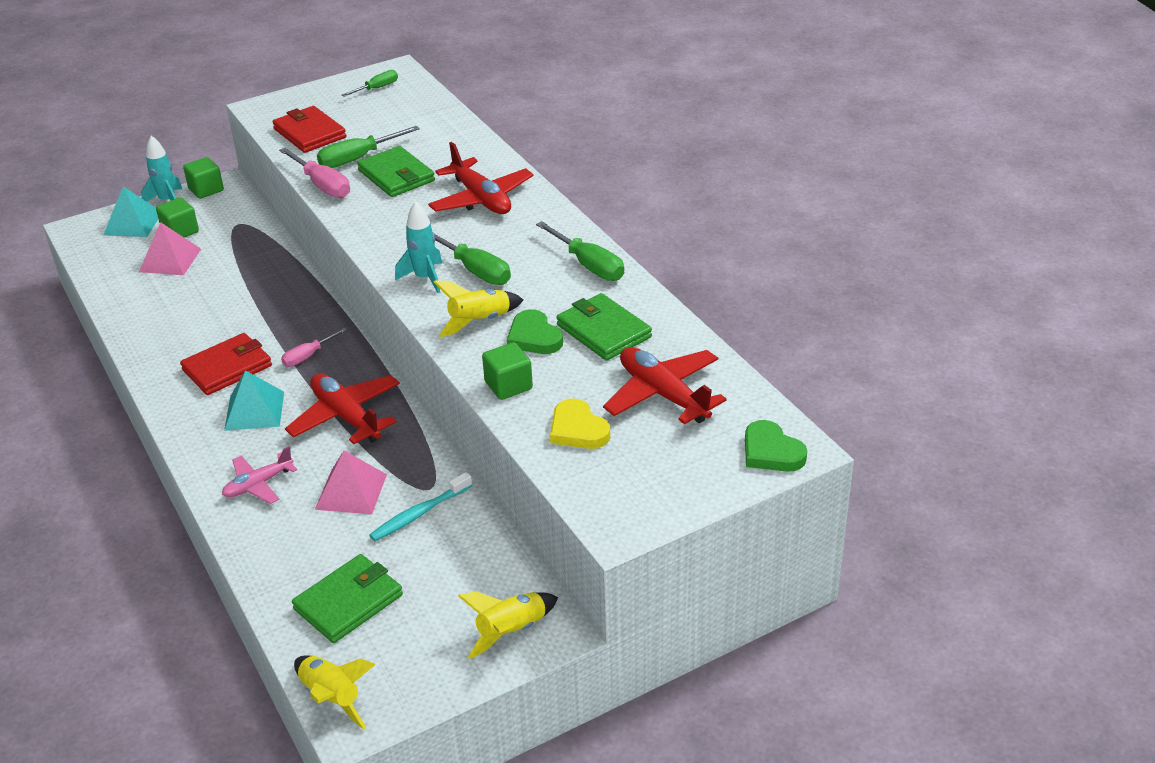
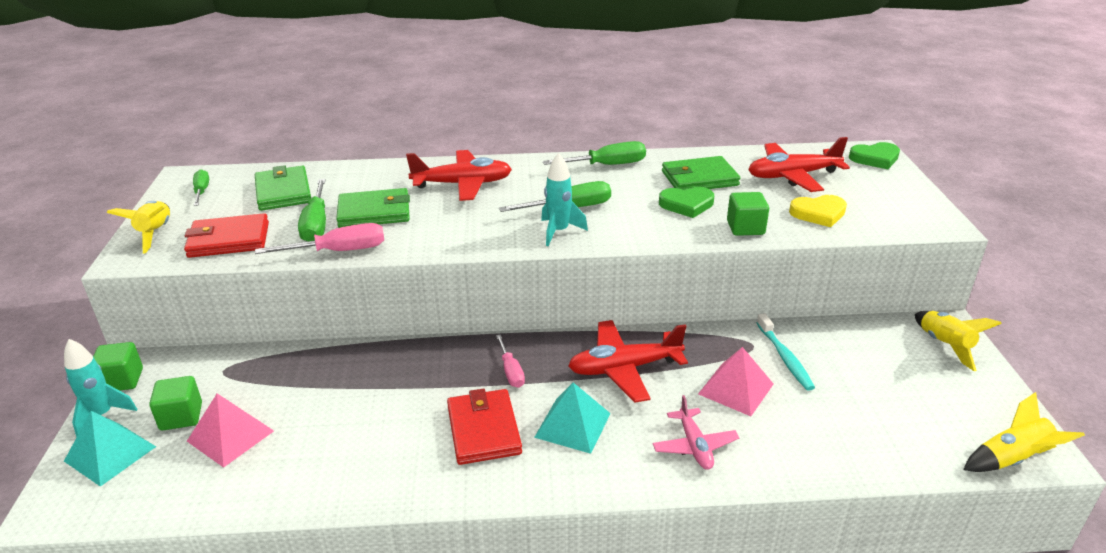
camera: 65 degrees left, 5 degrees down
(348, 602) = (888, 422): green wallet -> green wallet (283, 192)
(479, 321) = (646, 221): yellow rocket -> yellow rocket (155, 233)

